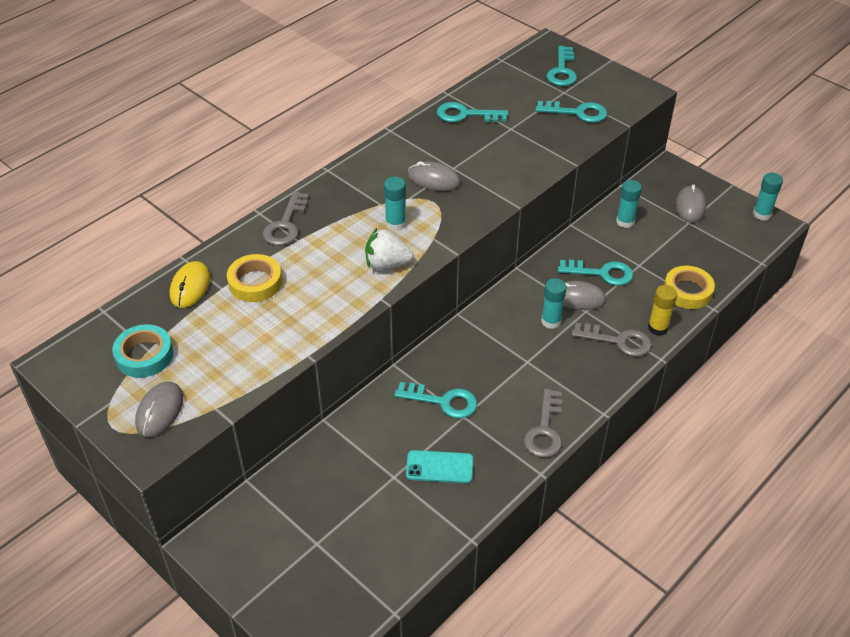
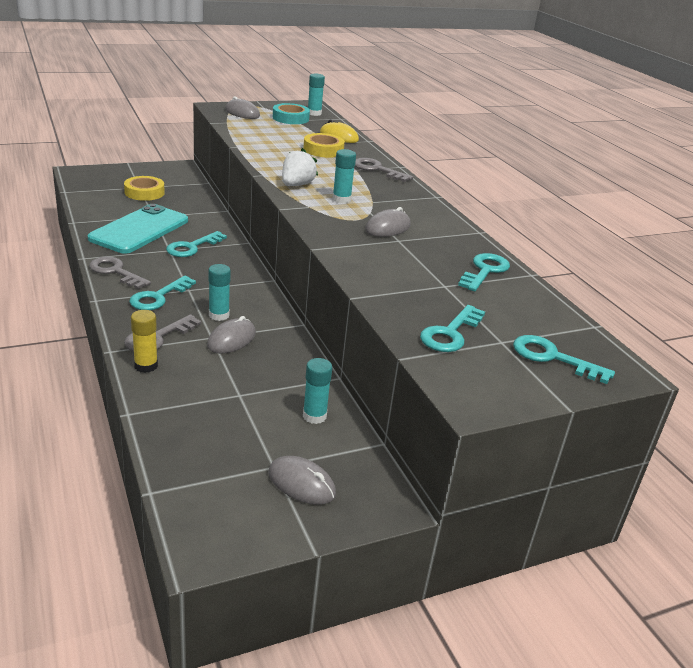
camera: 110 degrees right, 15 degrees down
(439, 467) = (139, 229): turquoise phone -> turquoise phone, size x1.96
(601, 273) = (250, 366): turquoise key -> turquoise key (158, 297)
(687, 291) = (169, 408): yellow tape -> yellow tape (144, 192)
(762, 214) = (231, 548): turquoise glue stick -> turquoise glue stick (314, 113)

